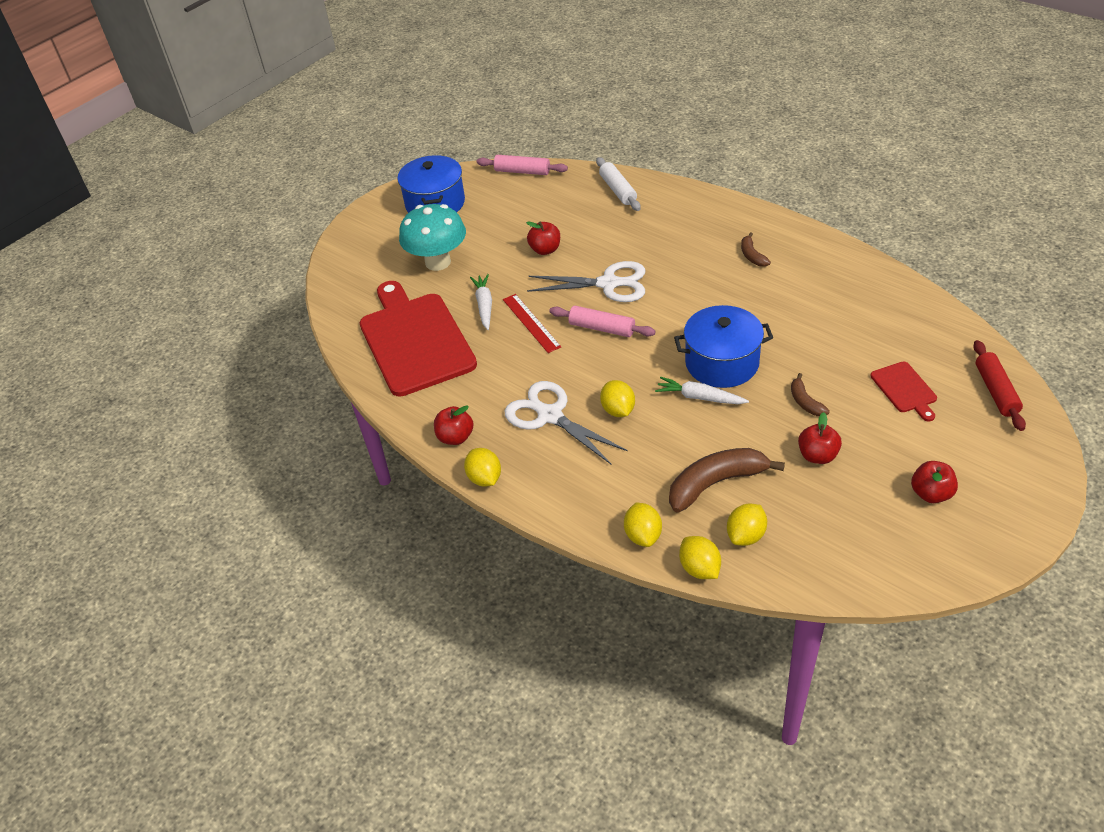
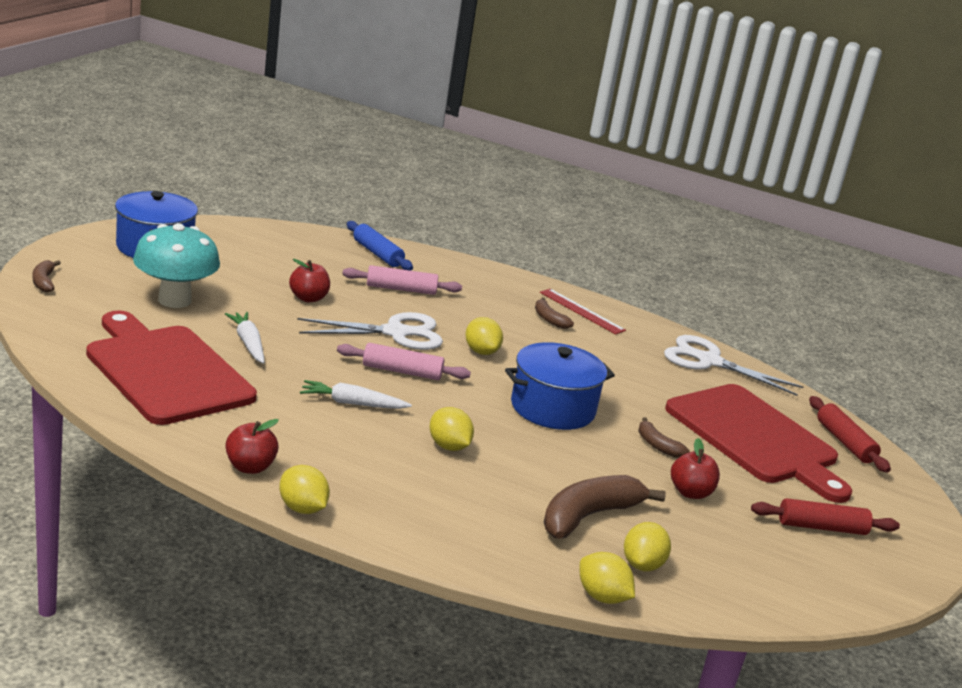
camera: 25 degrees left, 20 degrees down
(345, 251) = (44, 282): none -> brown banana
(522, 171) = (257, 229): pink rolling pin -> pink rolling pin (401, 289)
(531, 323) = (313, 362): red ruler -> red ruler (581, 311)
(550, 416) = (367, 449): white scissors -> white scissors (709, 361)
(618, 190) = (377, 254): white rolling pin -> blue rolling pin
(643, 535) = (522, 565): yellow lemon -> yellow lemon (481, 352)
(699, 397) = (539, 438): white carrot -> white carrot (352, 403)
(905, 389) = (755, 438): red cutting board -> red cutting board, size x2.27
(931, 494) = (821, 527): red apple -> red rolling pin

